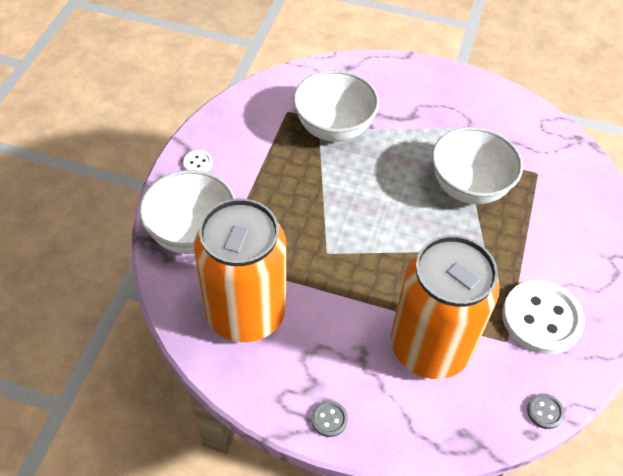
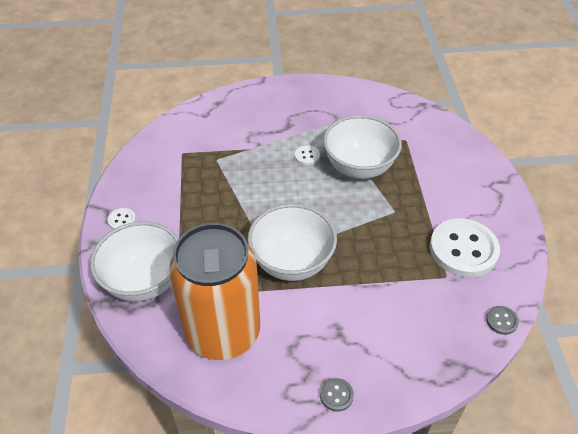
camera: 20 degrees left, 5 degrees down
(334, 128) = (228, 154): white bowl -> white bowl (292, 262)
(417, 156) = (307, 156): none -> white button
(429, 347) = (389, 304): orange can -> none

